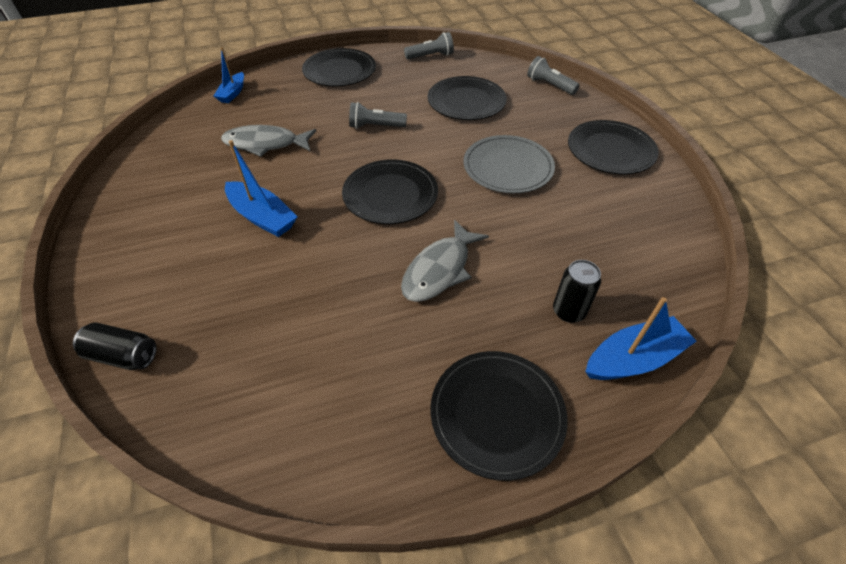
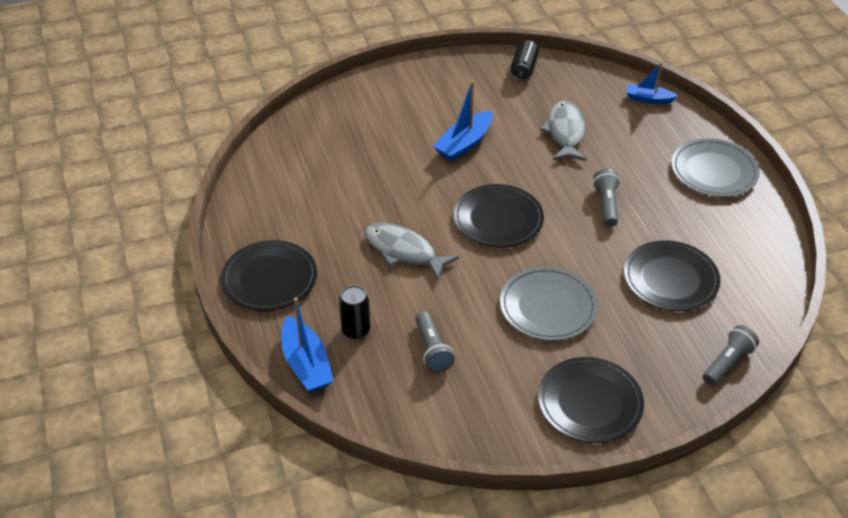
camera: 90 degrees right, 5 degrees down
(123, 355) = (333, 102): black can -> black can (524, 69)
(339, 71) = (714, 171): black plate -> grey plate
(431, 56) = (772, 248): grey flashlight -> grey flashlight (432, 350)

